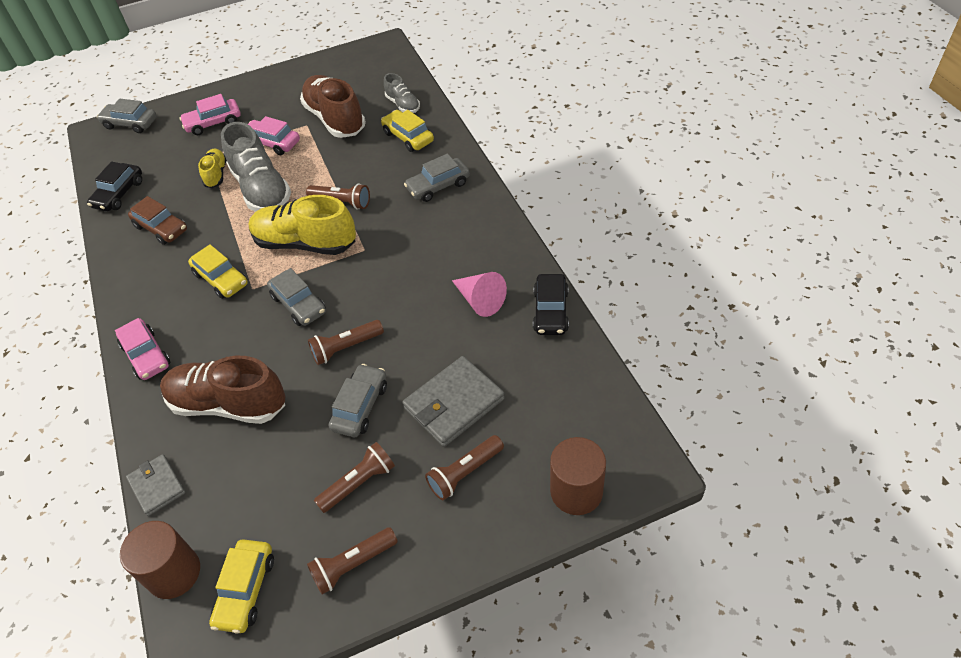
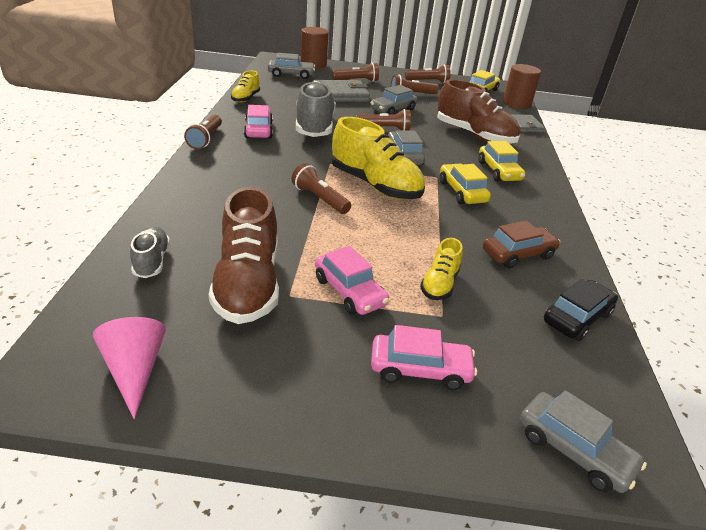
camera: 160 degrees left, 15 degrees down
(146, 355) = (533, 174): pink car -> pink car (258, 130)
(161, 228) = (518, 254): brown car -> brown car turned 90 degrees clockwise
(261, 189) = (392, 244): grey shoe -> grey shoe (314, 126)
(408, 137) = (195, 223): yellow car -> yellow car (499, 171)
(438, 186) = (224, 174): grey car -> grey car (291, 74)
(479, 300) = (280, 115): pink cone -> pink cone (135, 370)
(503, 217) = (206, 139): none -> brown flashlight
(551, 311) = (245, 98): black car -> yellow shoe

